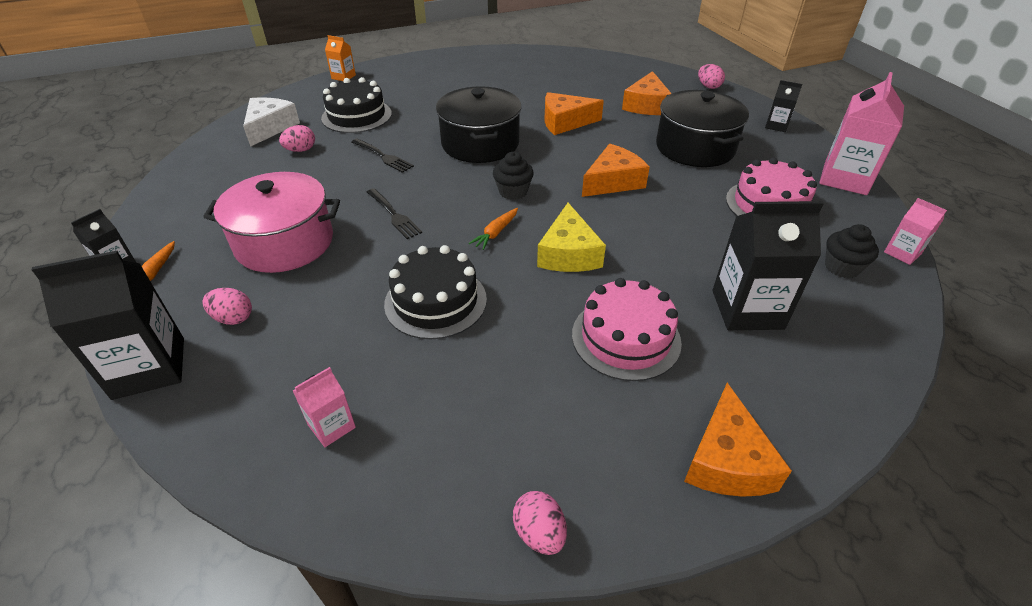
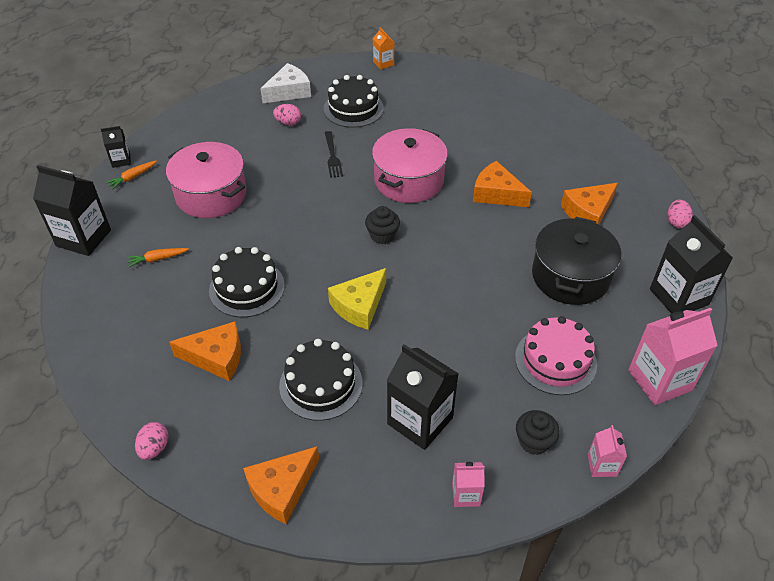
camera: 40 degrees right, 5 degrees up
(233, 318) = (142, 232): pink egg -> none
(331, 426) = (126, 327): pink carton -> pink carton (466, 494)
(394, 215) = (289, 210): black fork -> none
(480, 144) = (408, 180): black pot -> pink pot
(496, 233) = (333, 262): orange carrot -> orange carrot (157, 259)
(613, 181) = (462, 268): orange cheese -> orange cheese (216, 357)
(626, 338) = (321, 384): pink cake -> black cake
(776, 126) = (679, 297): black carton -> black carton, size x1.97

